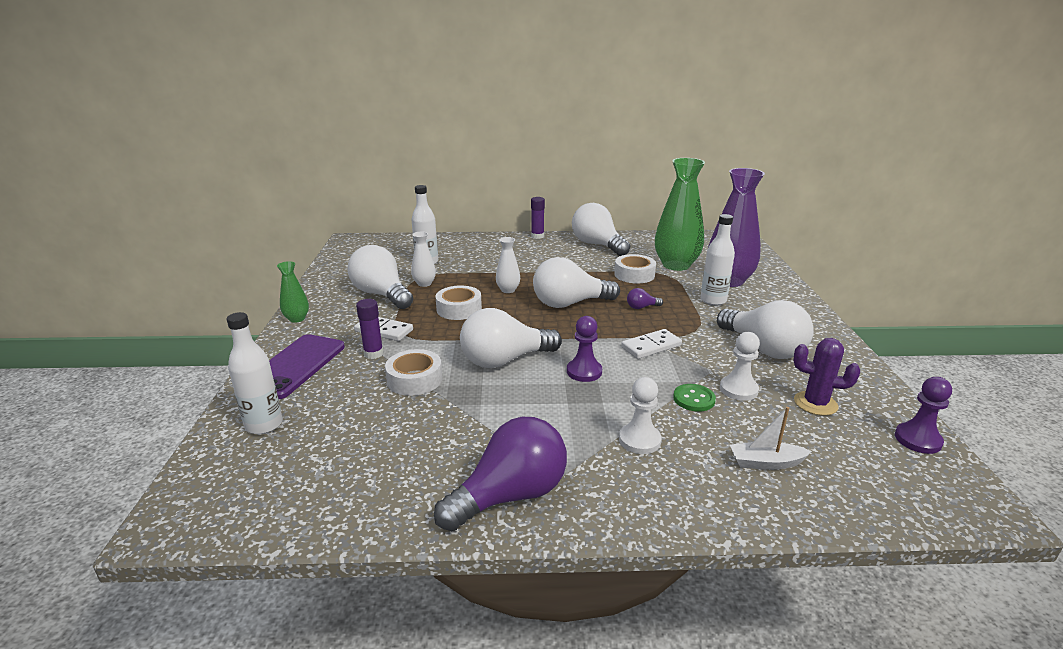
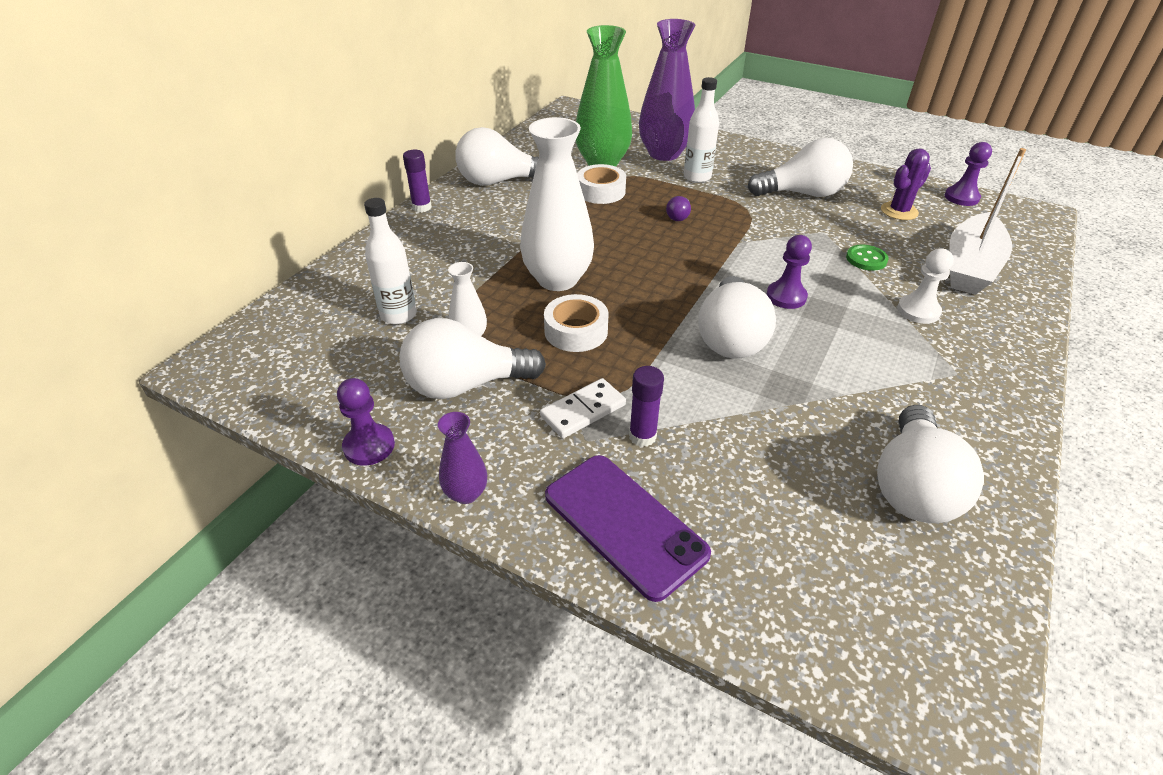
camera: 60 degrees left, 15 degrees up
(264, 425) = (771, 586): white bottle -> none
(297, 319) = (466, 493): green vase -> purple vase
(318, 288) = (369, 446): none -> purple pawn
(414, 379) = (732, 417): white tape -> none
(508, 290) = (557, 279): white vase -> white vase, size x2.10
(510, 496) = (980, 413): purple light bulb -> none
(569, 304) = (632, 252): white light bulb -> white light bulb (912, 486)
(651, 346) = (762, 242): white domino -> none
(738, 389) = (862, 233): white pawn -> none
(766, 463) = (970, 266): white boat -> white boat, size x2.03

